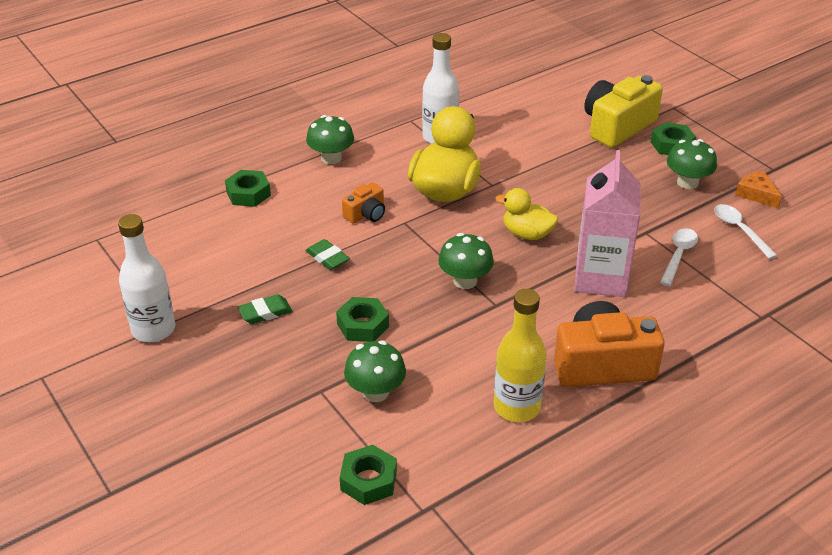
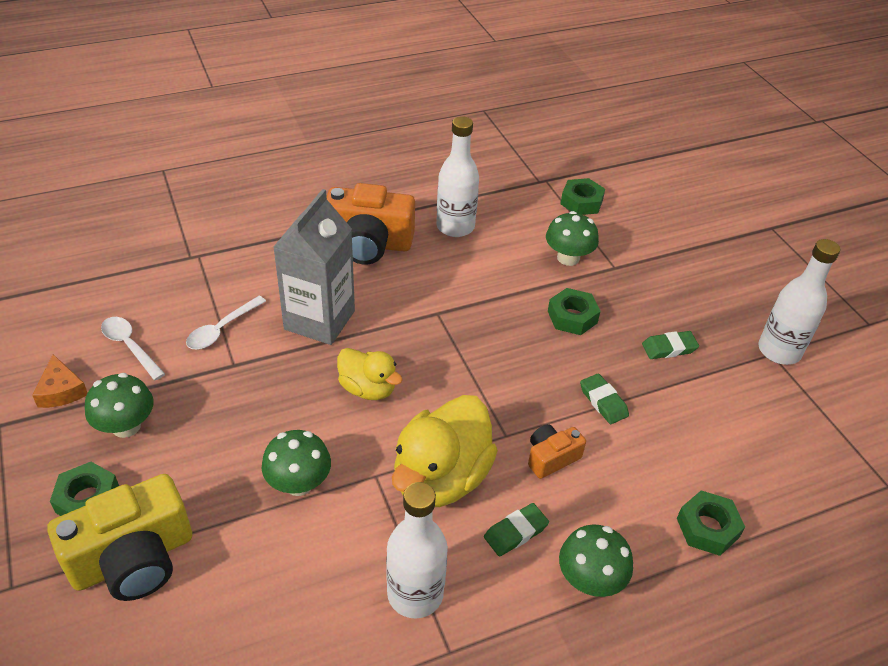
camera: 170 degrees left, 5 degrees up
(384, 172) = (515, 532): none -> green eraser
(465, 281) = (459, 344): green mushroom -> green mushroom (299, 483)
(517, 407) = (455, 227): yellow bottle -> white bottle
(600, 278) = (319, 320): pink carton -> grey carton
(739, 230) = (130, 346): white spoon -> white spoon turned 150 degrees clockwise

